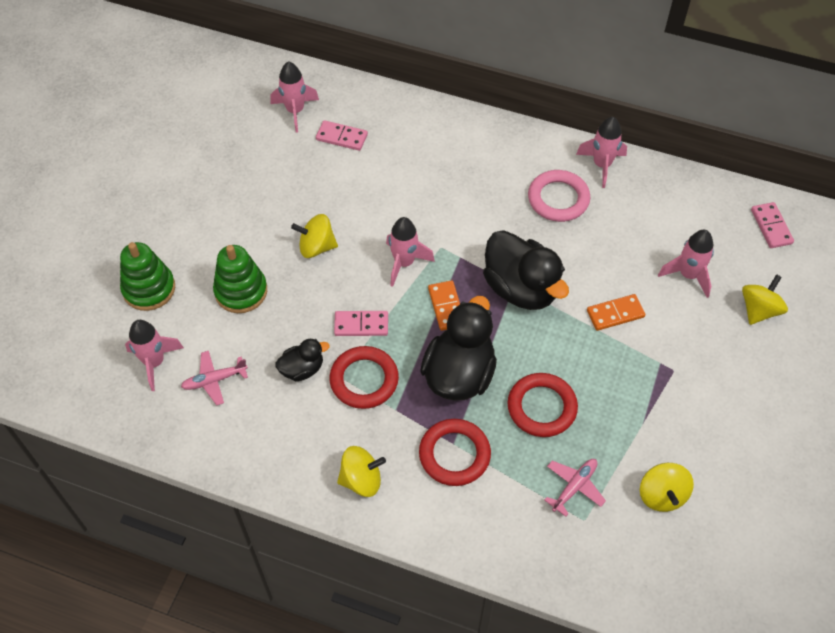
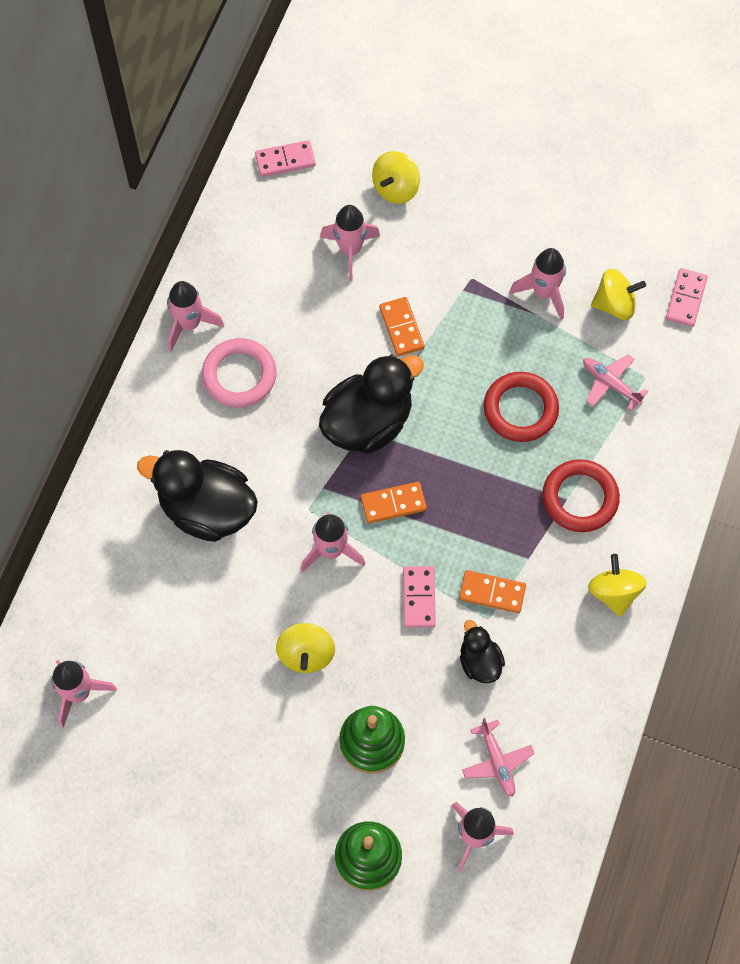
camera: 90 degrees left, 10 degrees up
(341, 137) = (129, 630): pink domino -> pink domino (686, 299)
(364, 380) = (492, 593): red ring -> orange domino
(459, 374) = (482, 491): black duck -> black duck (207, 509)
(667, 431) = (543, 292): none -> pink rocket
(759, 310) = (395, 188): yellow spinning top -> yellow spinning top turned 90 degrees counterclockwise

